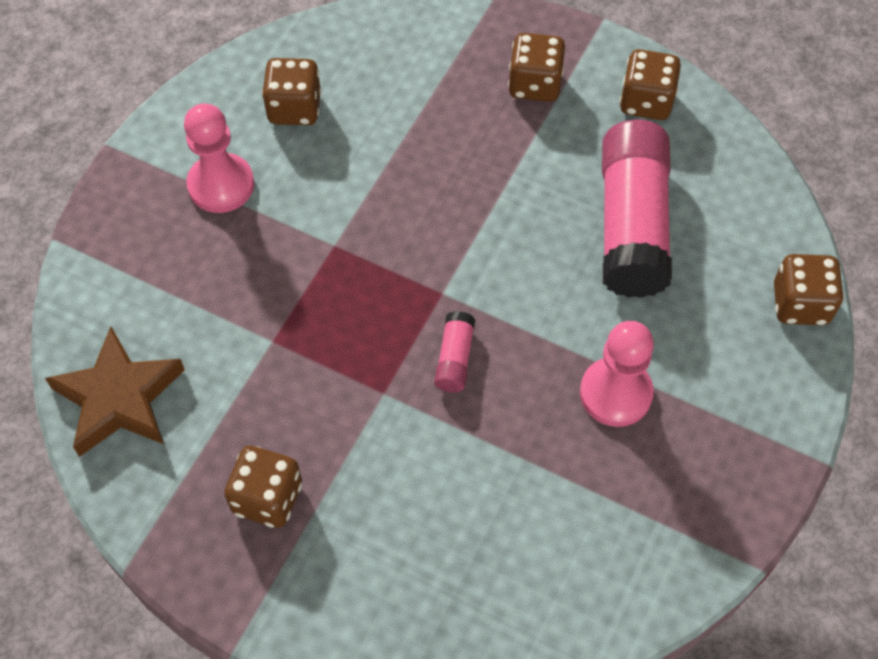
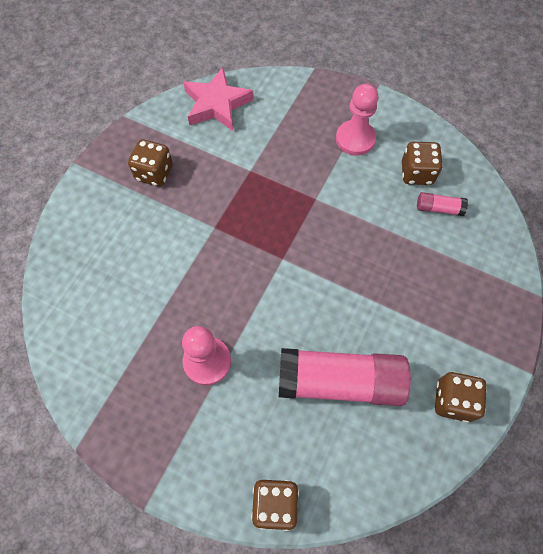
camera: 90 degrees right, 5 degrees up
(119, 398) = (217, 104): brown star -> pink star
(454, 359) = (235, 265): pink glue stick -> pink glue stick (438, 208)
(534, 84) = (458, 319): brown dice -> none

